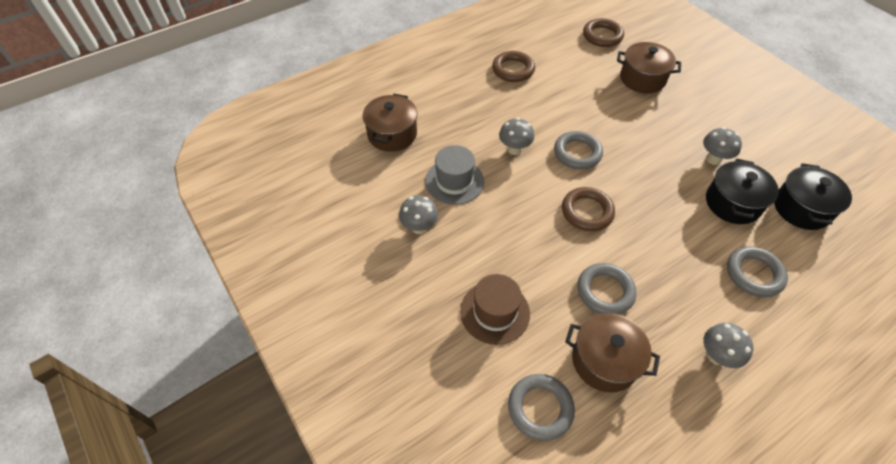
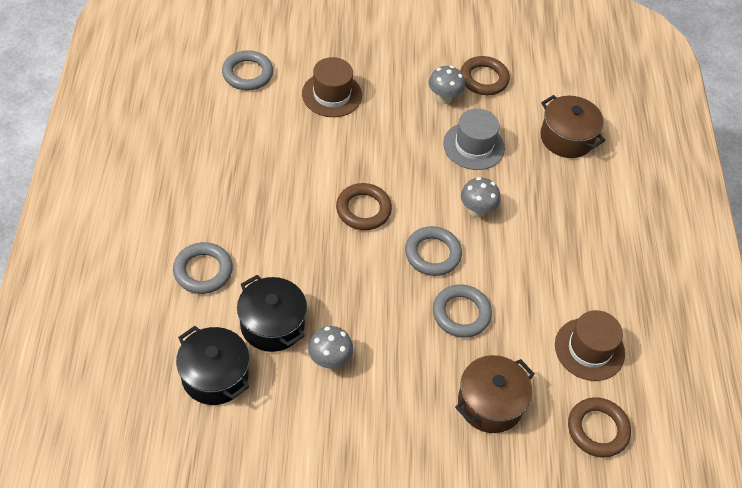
camera: 120 degrees right, 0 degrees up
(513, 70) = (595, 289): brown ring -> brown ring (483, 79)
(558, 56) = (589, 349): none -> brown hat
(604, 361) = (241, 125): brown pot -> none
(605, 291) = (286, 164): grey ring -> grey ring (461, 313)
(716, 356) = (179, 187): grey mushroom -> none

